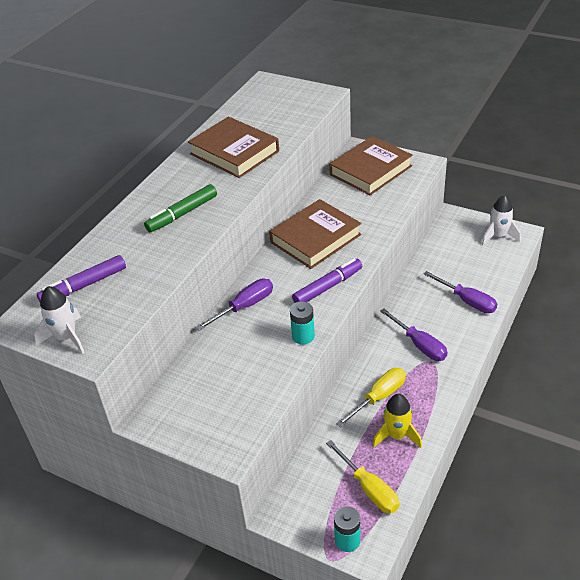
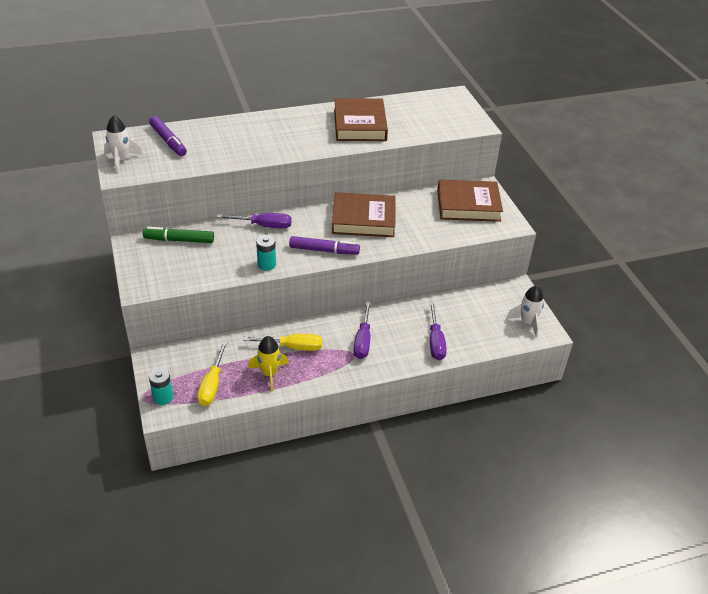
camera: 40 degrees right, 0 degrees up
(84, 286) = (168, 141): purple marker -> purple marker turned 135 degrees counterclockwise
(182, 214) = (273, 139): green marker -> green marker (179, 240)

